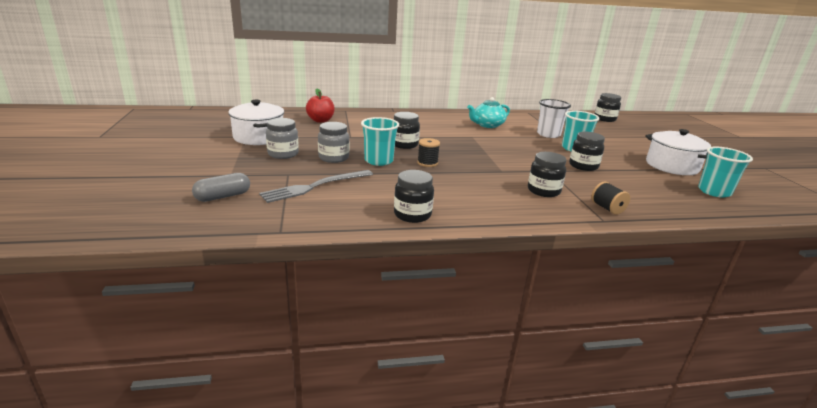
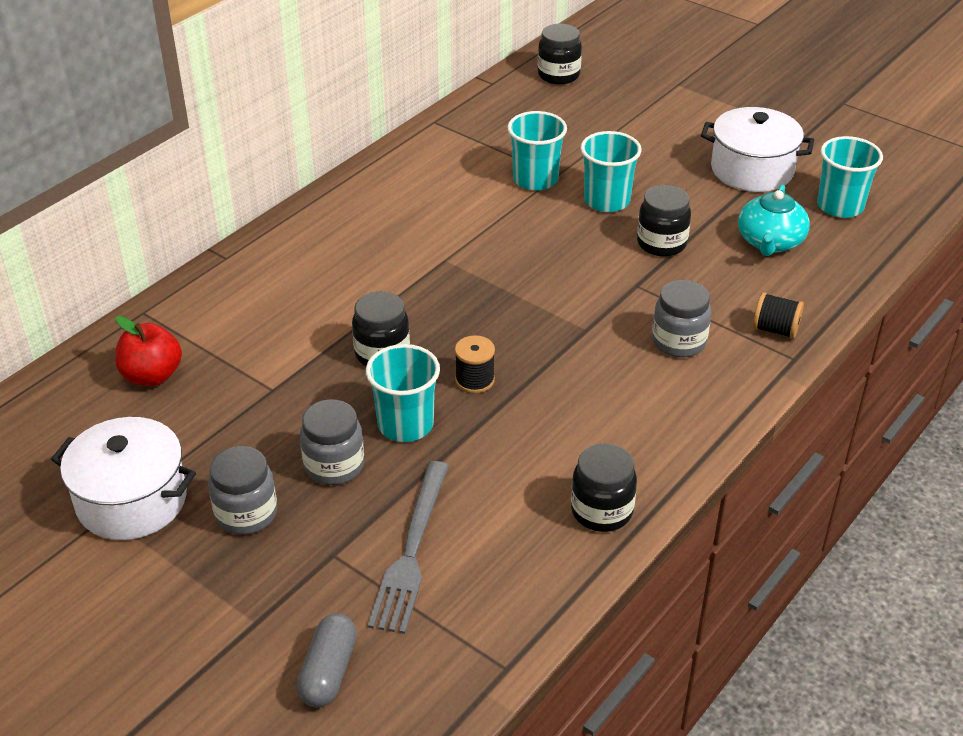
camera: 40 degrees left, 15 degrees up
(487, 125) = (425, 207): turquoise teapot -> turquoise teapot (770, 242)
(543, 191) = (678, 342): black jar -> grey jar
(548, 134) = (535, 179): white cup -> turquoise cup

